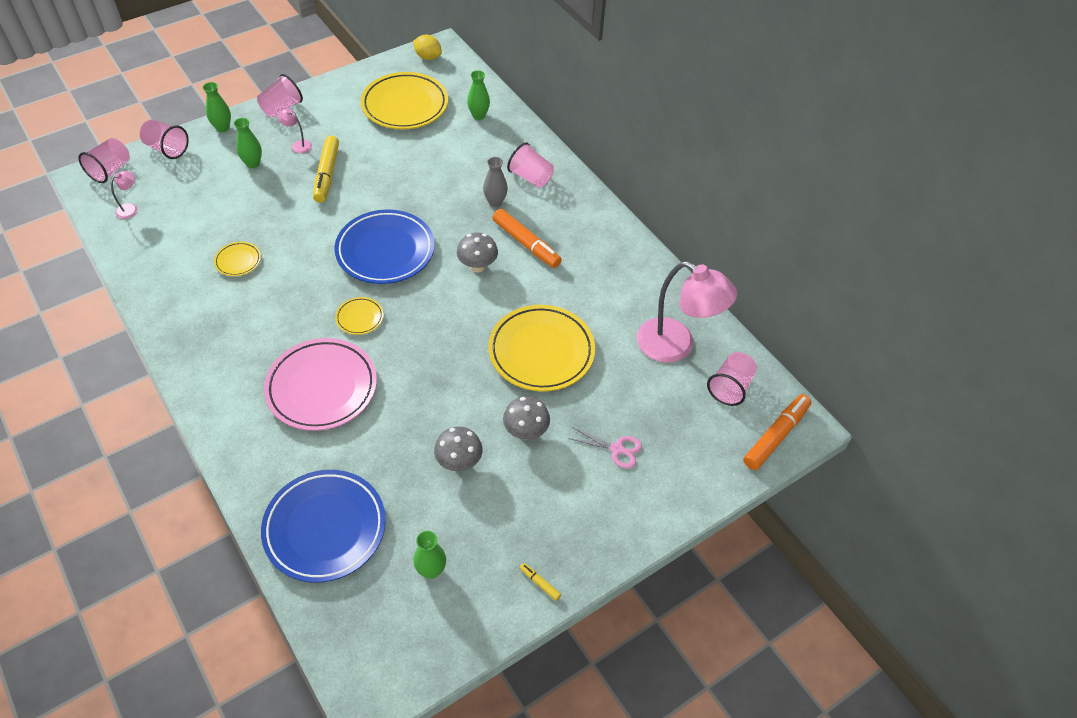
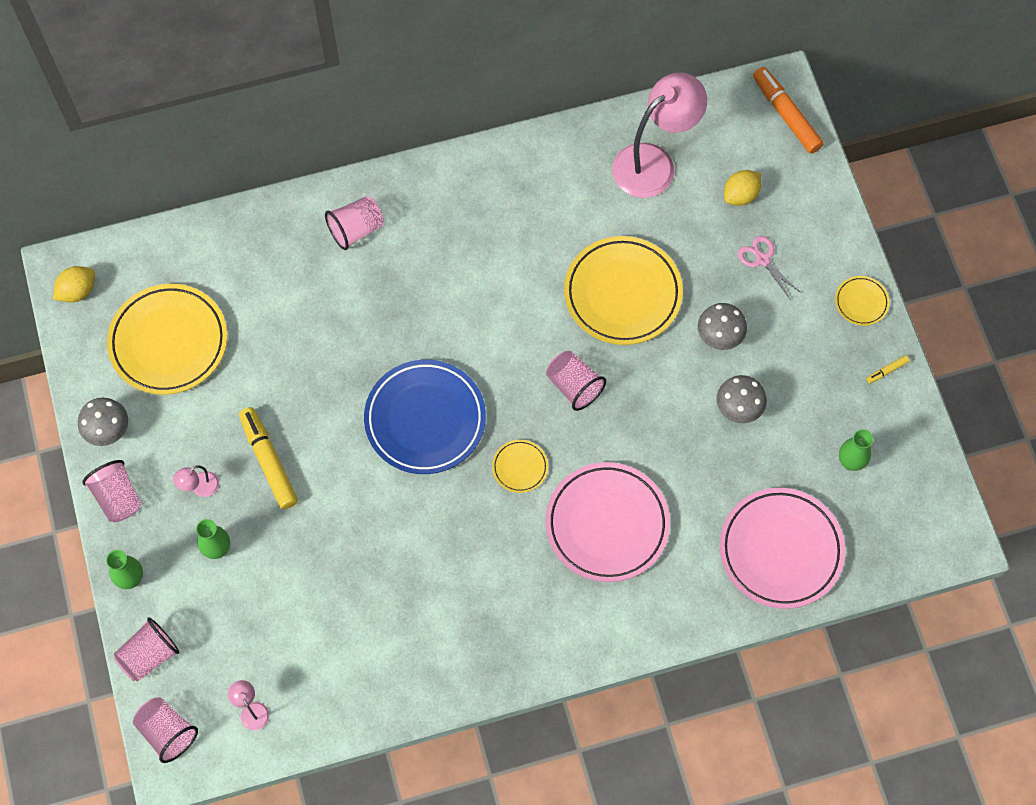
camera: 70 degrees left, 15 degrees up
(238, 261) = (388, 588): yellow plate -> yellow plate (861, 302)
(325, 528) = (780, 550): blue plate -> pink plate
(327, 174) = (269, 462): yellow marker -> yellow marker turned 135 degrees counterclockwise
(477, 266) = (481, 325): grey mushroom -> grey mushroom (108, 431)
(478, 115) = (222, 258): green vase -> none
(495, 202) = (385, 280): grey vase -> none
(526, 243) = (462, 265): orange marker -> none
(617, 449) = (762, 260): pink scissors -> pink scissors turned 75 degrees counterclockwise
(674, 417) = (740, 195): none -> yellow lemon
(730, 387) = (719, 132): pink cup -> pink cup (574, 386)

